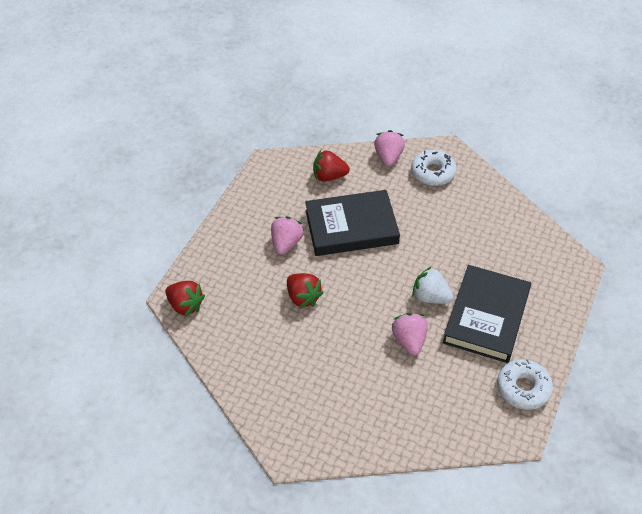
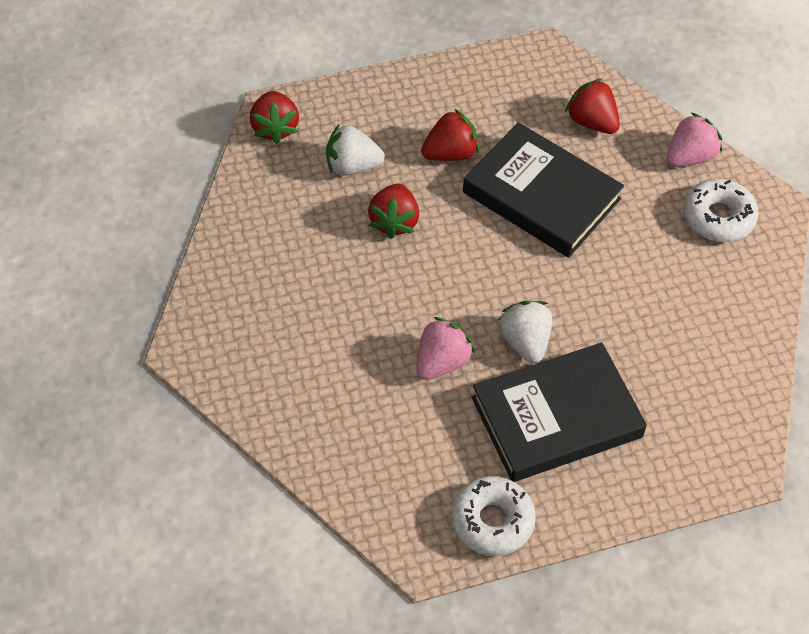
camera: 45 degrees right, 5 degrees up
(248, 289) = (352, 166): none -> white strawberry
(286, 243) = (450, 153): pink strawberry -> red strawberry

